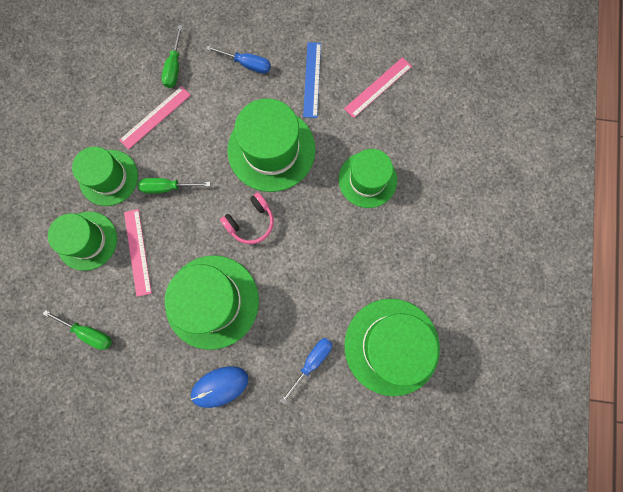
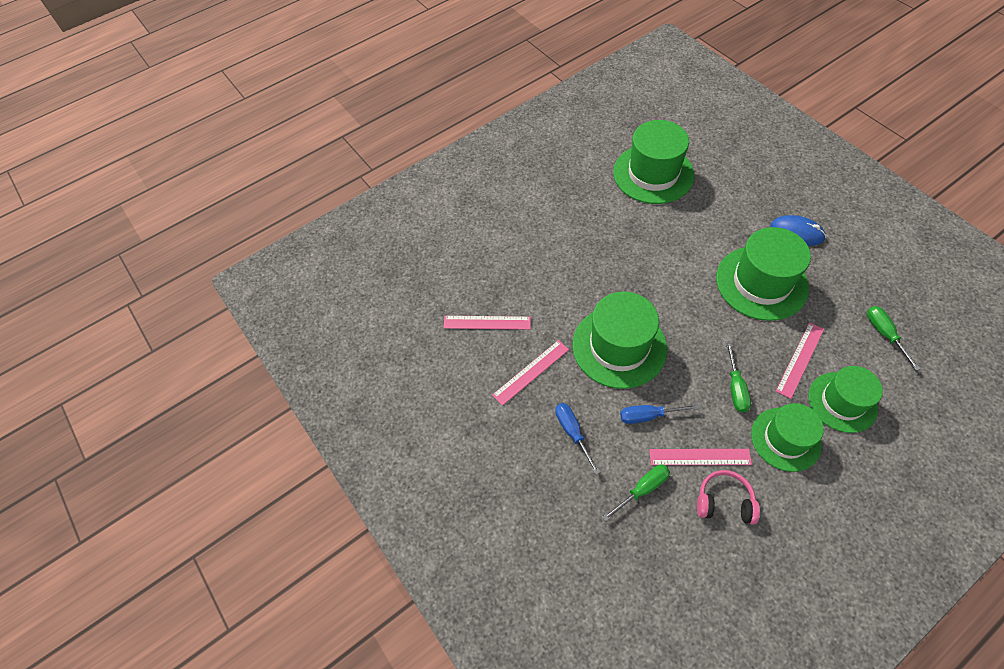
camera: 130 degrees left, 20 degrees down
(167, 187) = (735, 388): green screwdriver -> green screwdriver turned 45 degrees clockwise
(251, 222) = (684, 309): pink headphones -> pink headphones (724, 501)
(312, 79) = (531, 372): blue ruler -> pink ruler
(312, 361) = (716, 201): blue screwdriver -> blue screwdriver (648, 416)
(367, 179) = (566, 269): green hat -> none

